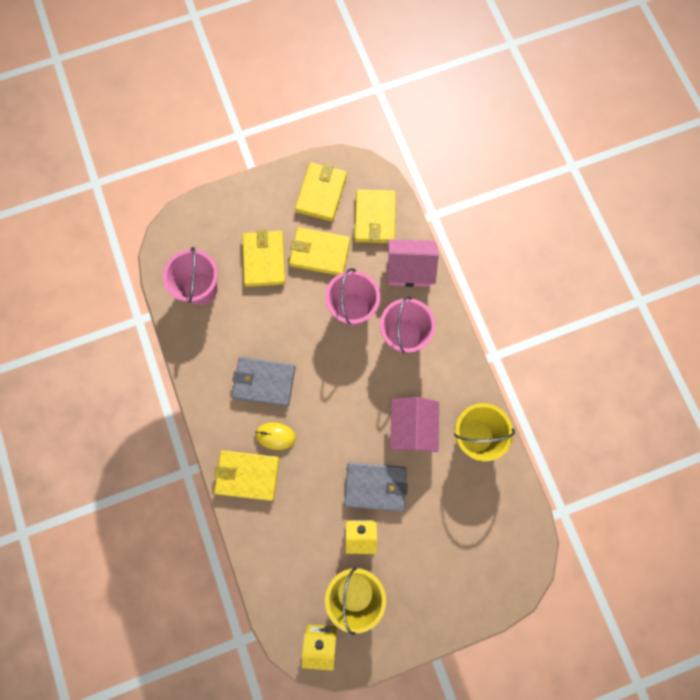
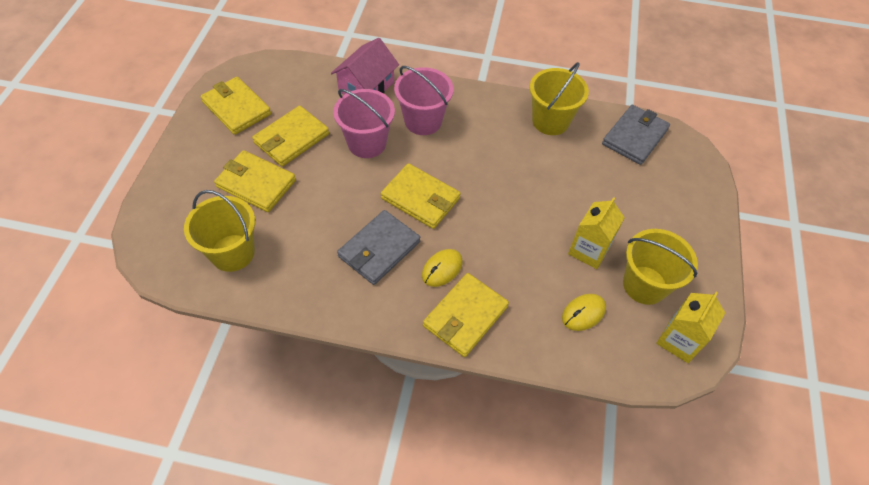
camera: 60 degrees left, 20 degrees down
(200, 288) = (232, 253): pink bucket -> yellow bucket
(301, 558) = (583, 313): none -> yellow mouse
(375, 218) = (298, 85): yellow wallet -> yellow wallet (420, 198)
(375, 486) = (549, 214): grey wallet -> grey wallet (635, 137)
(412, 427) = (512, 159): pink house -> none

